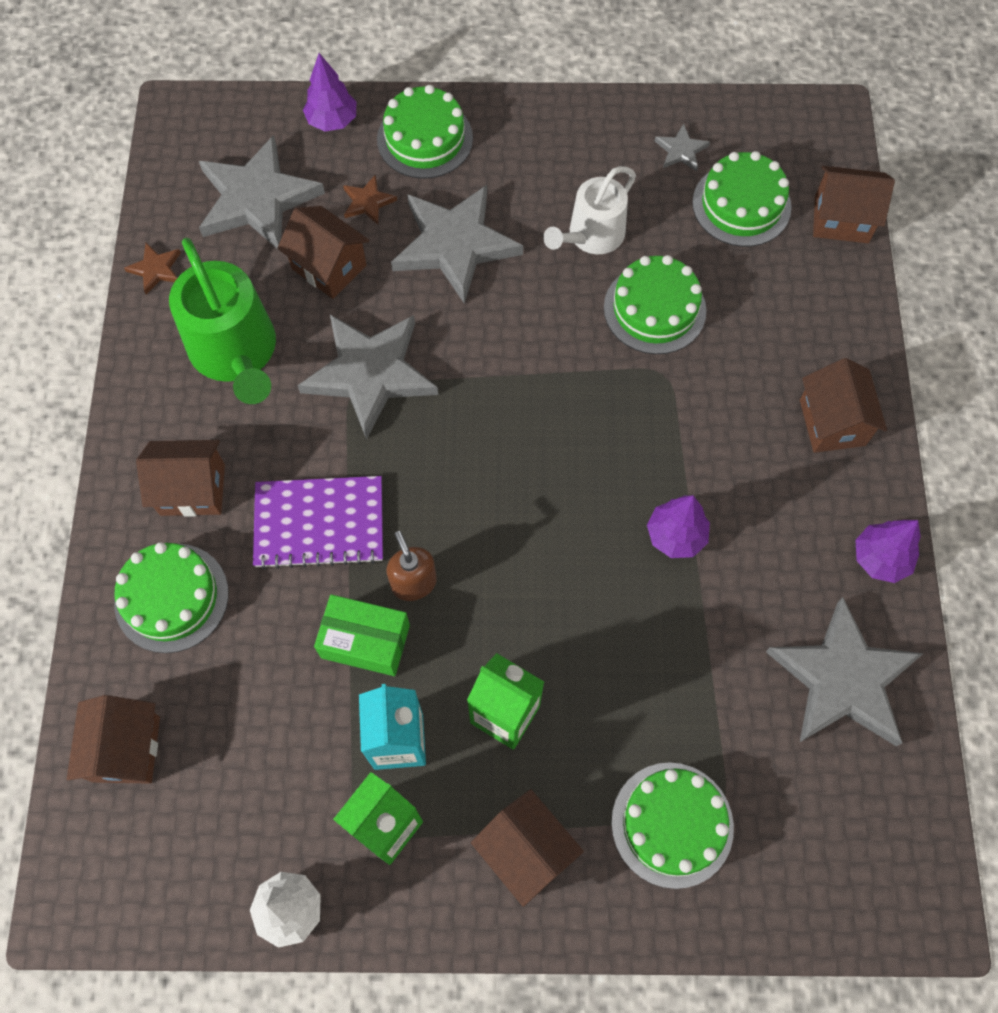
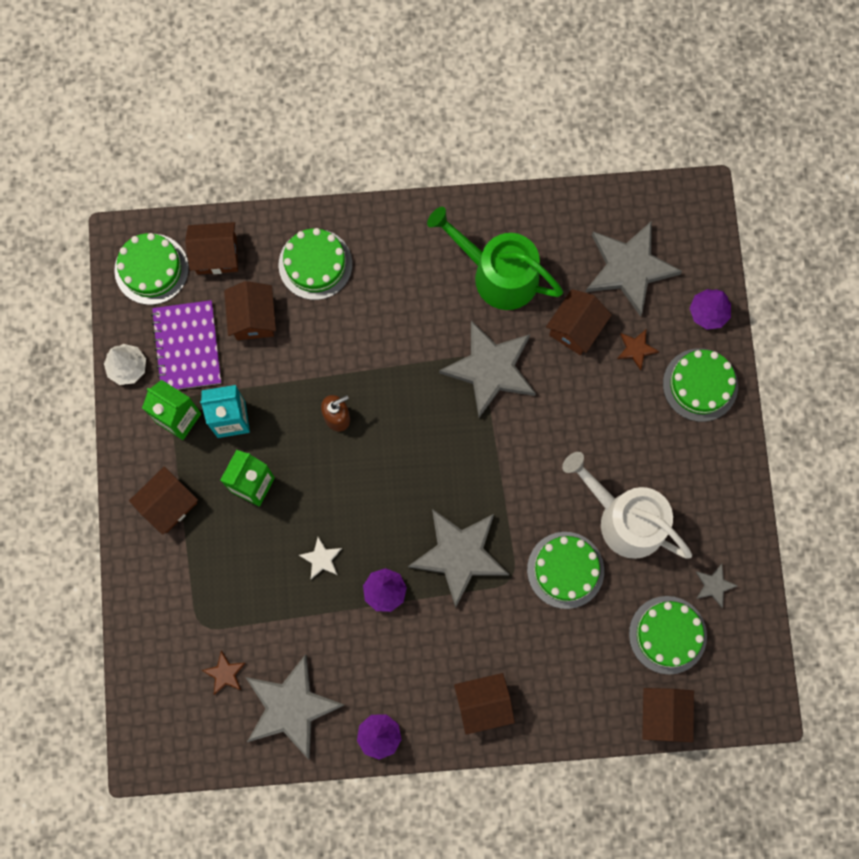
camera: 85 degrees right, 10 degrees up
(156, 269) = (560, 208): brown star -> brown star (225, 673)
(192, 489) = (391, 264): brown house -> brown house (253, 318)
(236, 352) = (498, 274): green watering can -> green watering can turned 60 degrees clockwise
(319, 523) = (374, 350): purple notebook -> purple notebook (187, 347)
(365, 641) = (294, 391): green box -> none
(454, 245) = (605, 417): grey star -> grey star (459, 555)
(591, 236) = (625, 519): white watering can -> white watering can, size x1.53
(625, 620) = (321, 559): none -> white star
(672, 824) = (189, 595): green cake -> green cake (151, 269)

